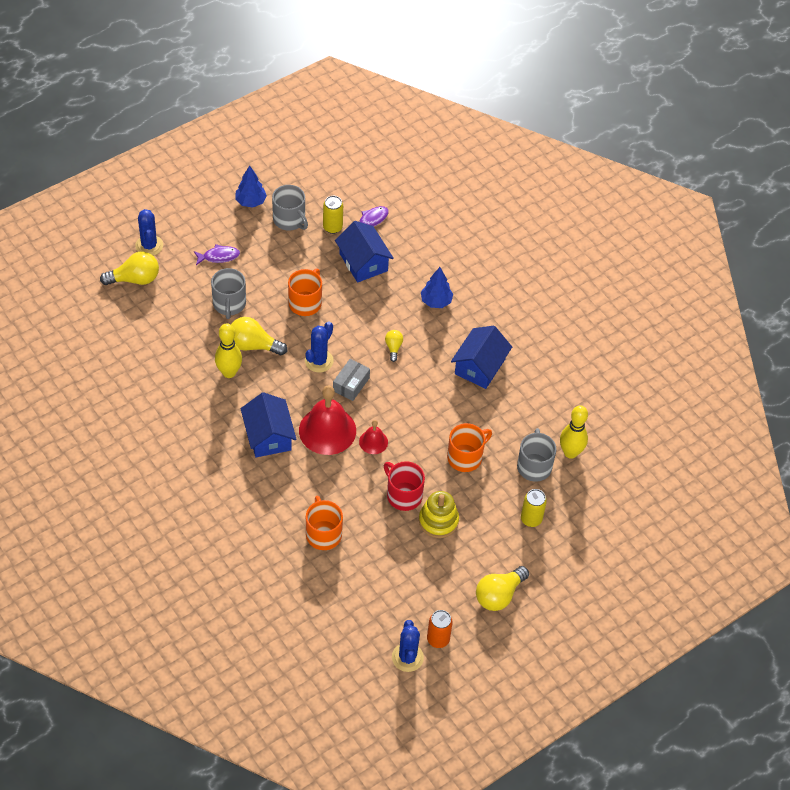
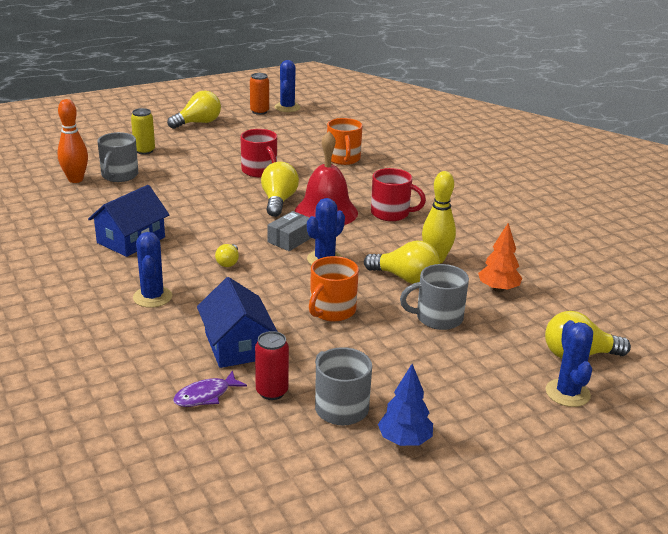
camera: 170 degrees left, 25 degrees down
(182, 341) = (498, 289): none -> orange tree
(219, 256) = (455, 370): purple fish -> none
(229, 304) = (438, 318): grey mug -> grey mug turned 105 degrees counterclockwise
(268, 436) = (391, 213): blue house -> red mug
(332, 227) = (272, 392): yellow can -> red can
(373, 442) = (278, 201): red bell -> yellow light bulb
(436, 301) = (152, 297): blue tree -> blue cactus
(438, 521) = (232, 156): yellow stacking toy -> none
(465, 457) = (186, 185): orange mug -> none
(570, 452) = (75, 179): yellow bowling pin -> orange bowling pin

